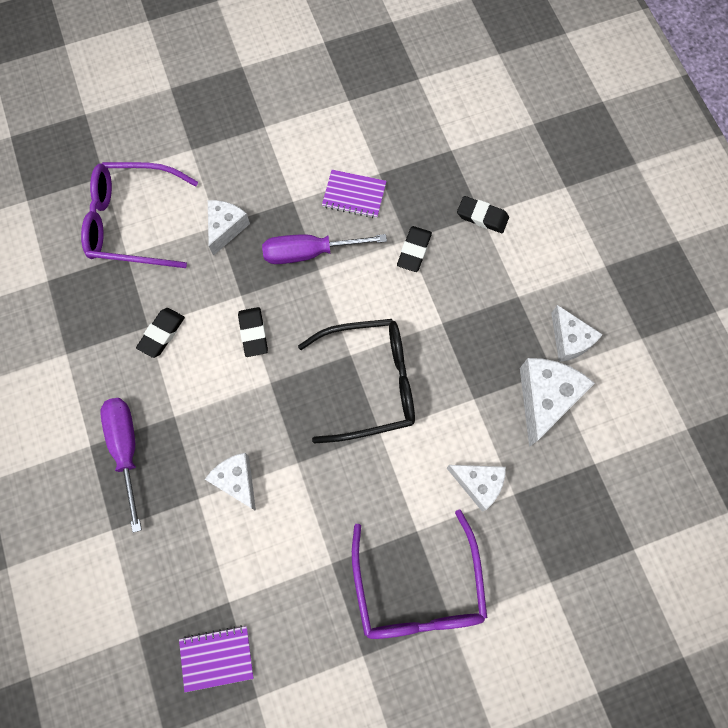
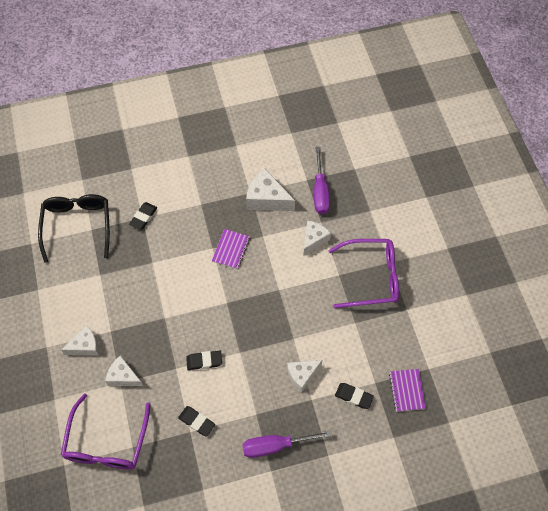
camera: 85 degrees left, 10 degrees down
(308, 253) = (151, 323): purple screwdriver -> purple screwdriver (320, 192)
(354, 195) = (113, 291): purple notebook -> purple notebook (231, 249)
(369, 383) = (246, 293): black glasses -> black glasses (77, 226)
(414, 250) = (160, 259): black eraser -> black eraser (354, 396)
(569, 340) = (232, 181): white cheese -> white cheese (85, 346)

